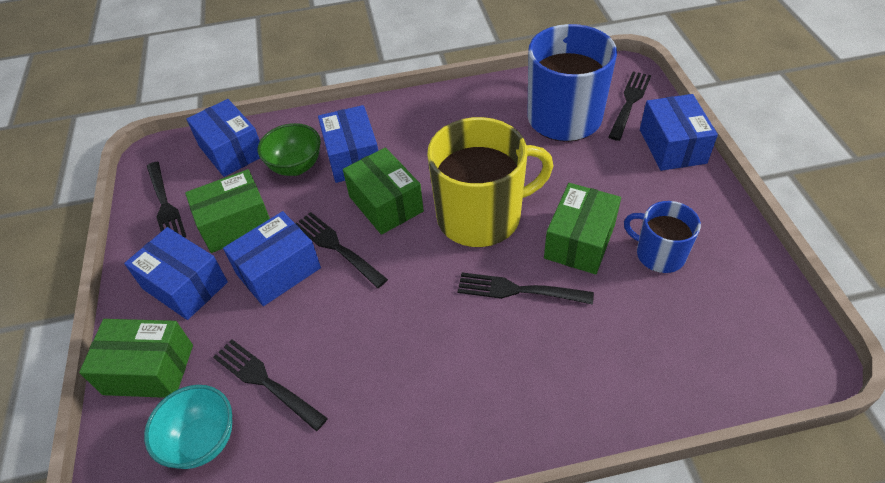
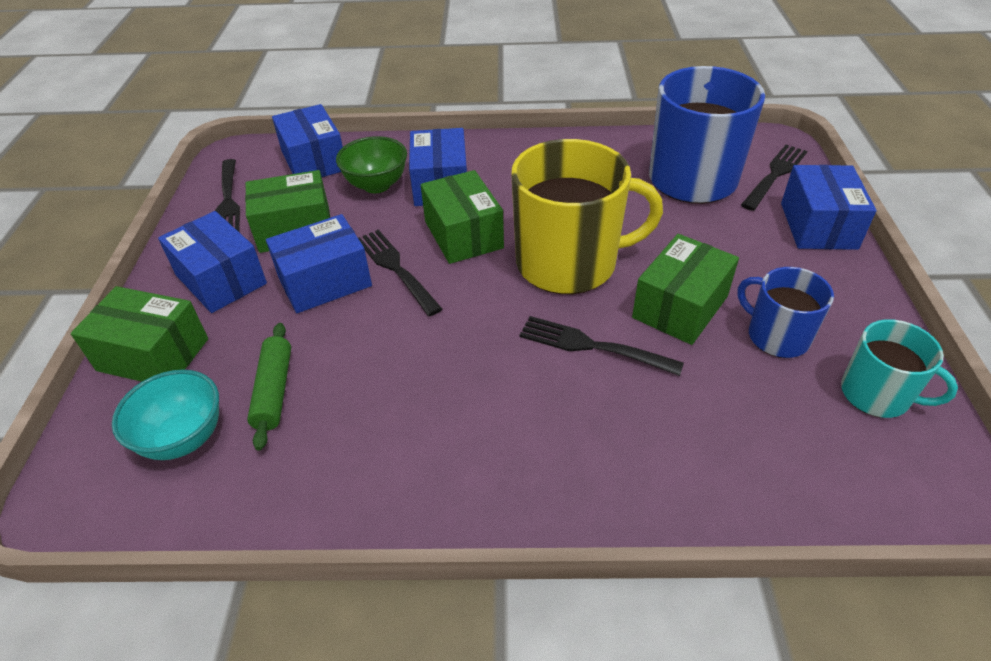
camera: 10 degrees right, 5 degrees down
(266, 382) = (274, 391): black fork -> green rolling pin
(742, 291) = (876, 394): none -> turquoise mug

